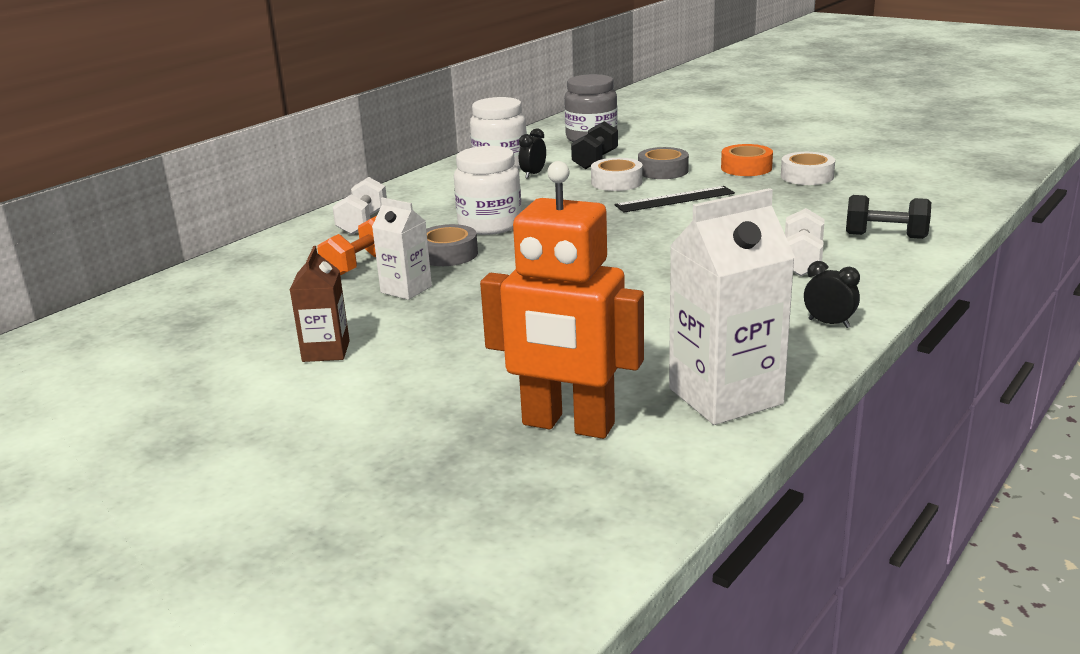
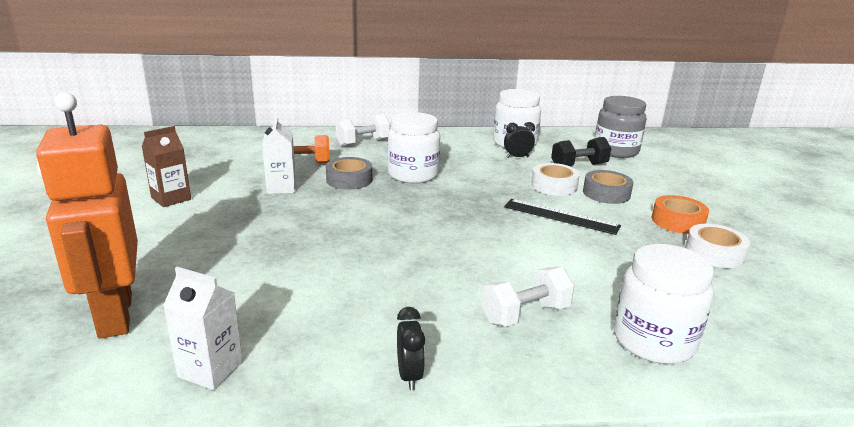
camera: 45 degrees right, 0 degrees up
(725, 396) = (210, 369): white carton -> white carton, size x0.56
(885, 236) = (653, 341): black dumbbell -> white jar

